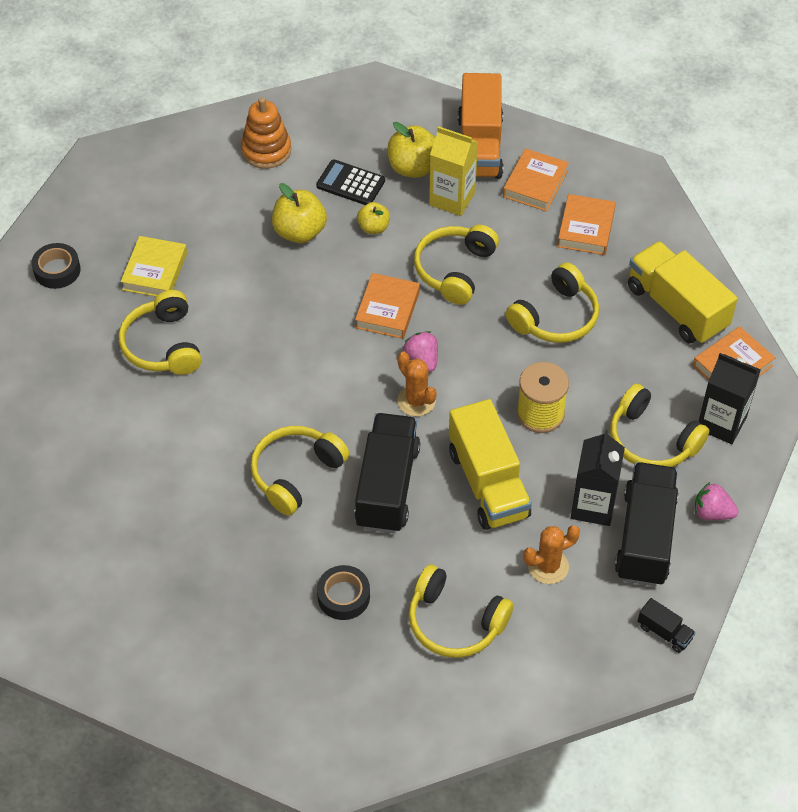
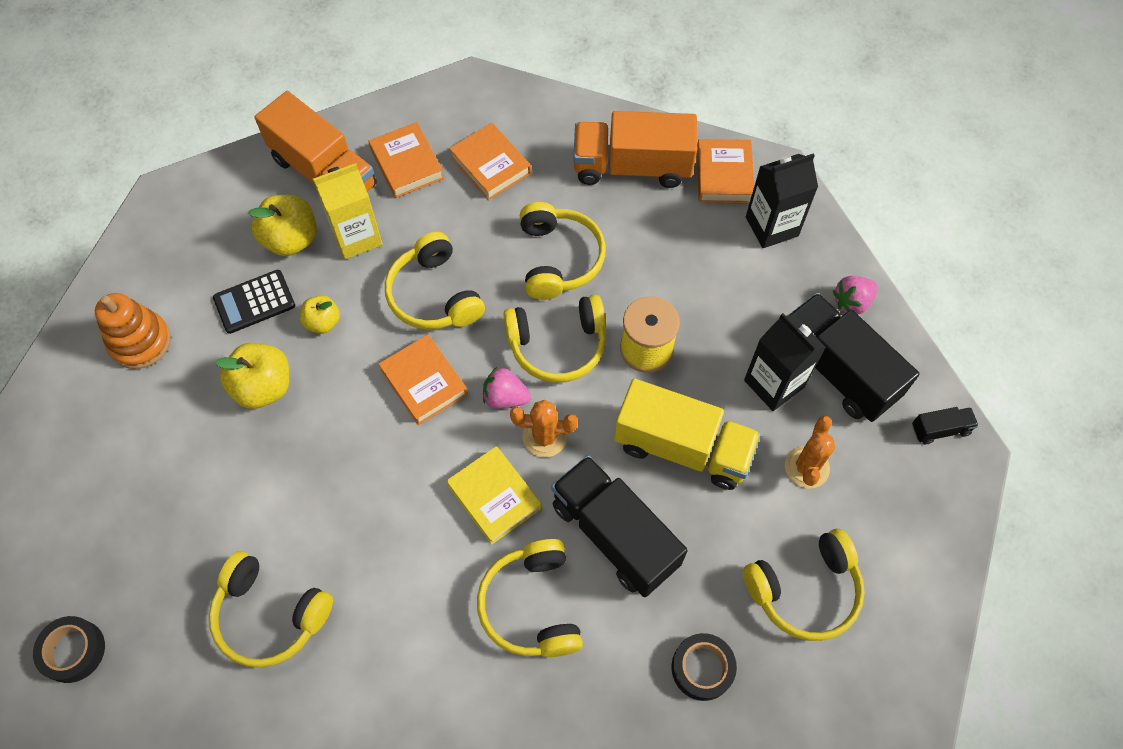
camera: 50 degrees left, 10 degrees up
(155, 271) = (174, 554): yellow book -> yellow book (494, 497)
(651, 440) = (746, 288): yellow headphones -> yellow headphones (557, 345)
(676, 308) = (632, 167): yellow truck -> orange truck

